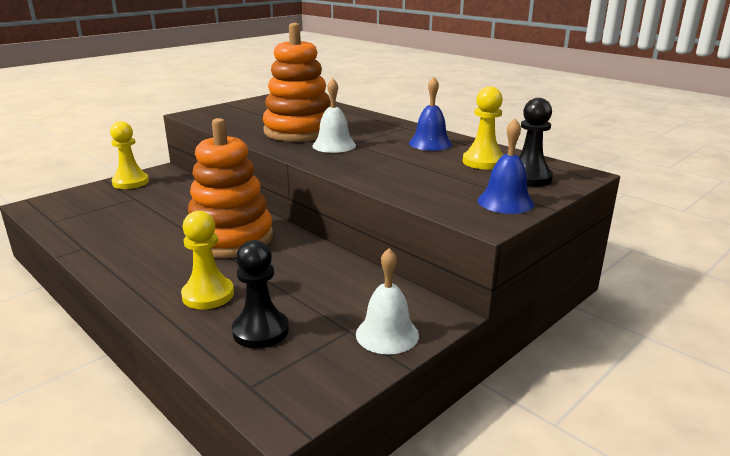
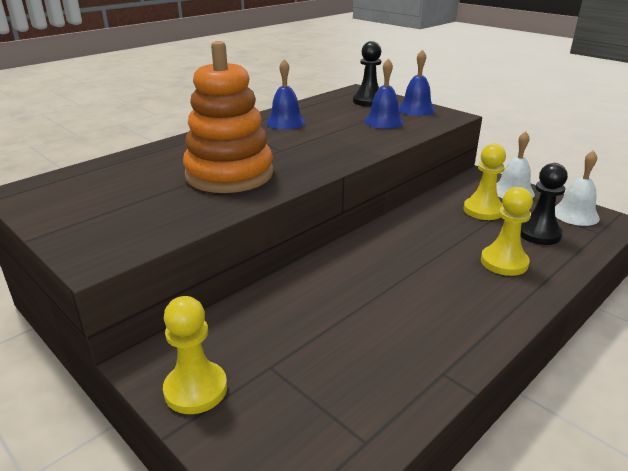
camera: 90 degrees left, 5 degrees up
(231, 238) = (391, 263): orange stacking toy -> none
(334, 145) = (287, 157): white bell -> white bell (575, 214)
(445, 182) = (383, 121): none -> blue bell
(483, 162) = (335, 109): yellow pawn -> yellow pawn (483, 210)

